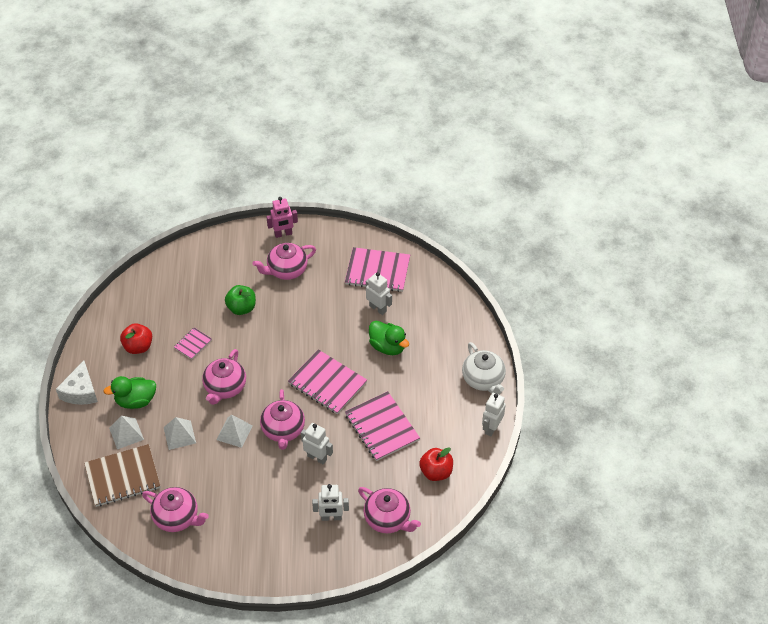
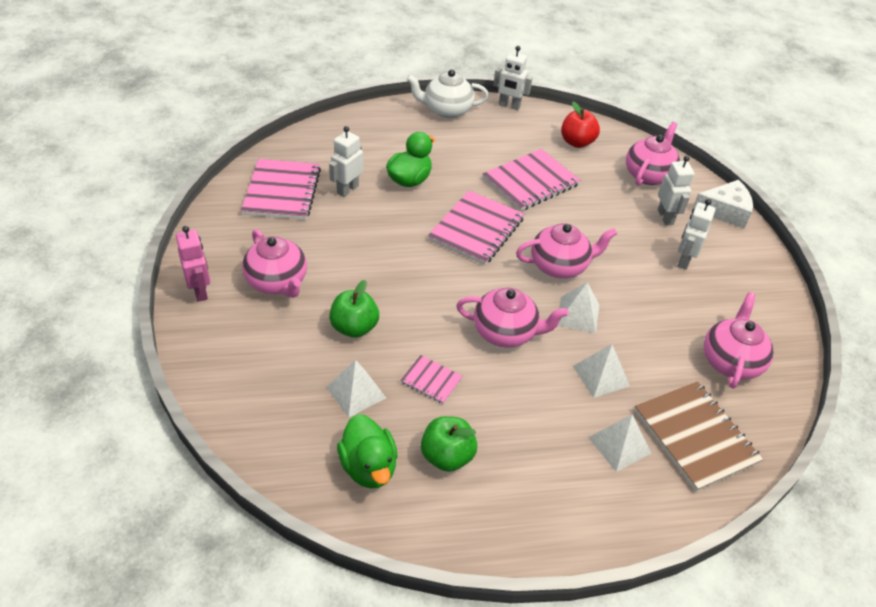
camera: 100 degrees left, 5 degrees down
(80, 391) = (557, 530): white cheese -> white cheese (724, 211)
(136, 401) = (555, 442): green duck -> green duck (368, 467)
(138, 347) = (447, 456): red apple -> green apple
(191, 307) = (356, 392): none -> white pyramid
(317, 457) = (590, 233): white robot -> white robot (684, 260)
(483, 380) = (446, 110): white teapot -> white teapot turned 150 degrees counterclockwise

